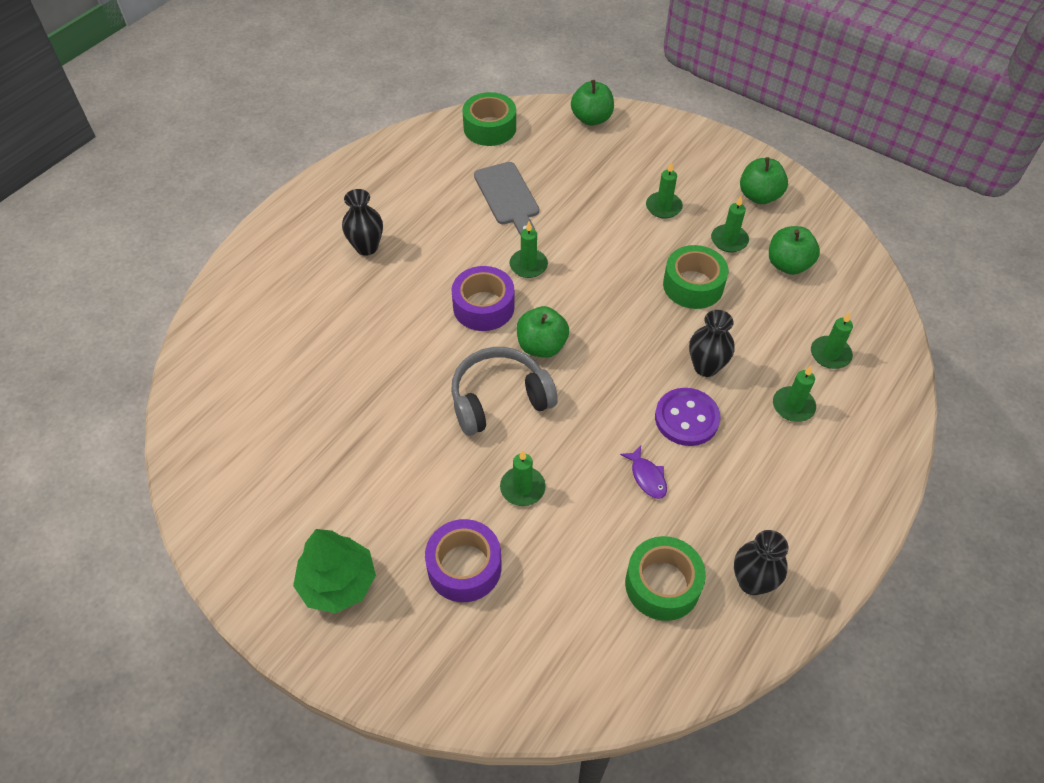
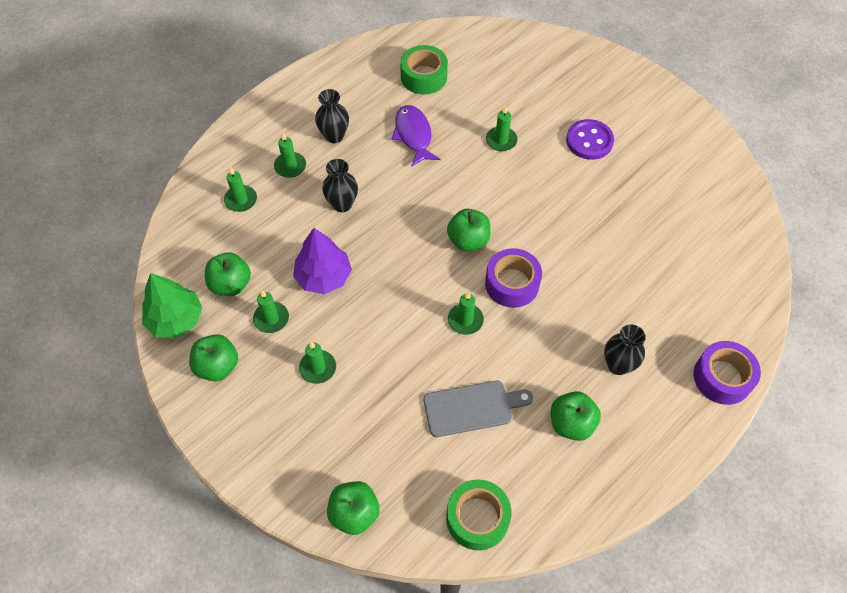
camera: 170 degrees left, 5 degrees up
(338, 582) = (626, 104): green tree -> green tree (176, 319)
(413, 197) = (571, 423): none -> green apple
(464, 567) = (545, 101): purple tape -> purple tape (722, 377)
(499, 399) = (509, 202): grey headphones -> none
(508, 196) = (472, 408): grey cutting board -> grey cutting board turned 90 degrees clockwise
(647, 477) = (414, 135): purple fish -> purple fish, size x1.74
(686, 418) = (372, 169): purple button -> purple button (589, 141)
(693, 285) = (323, 277): green tape -> purple tree
(752, 582) = (369, 71): black vase -> black vase (334, 136)

